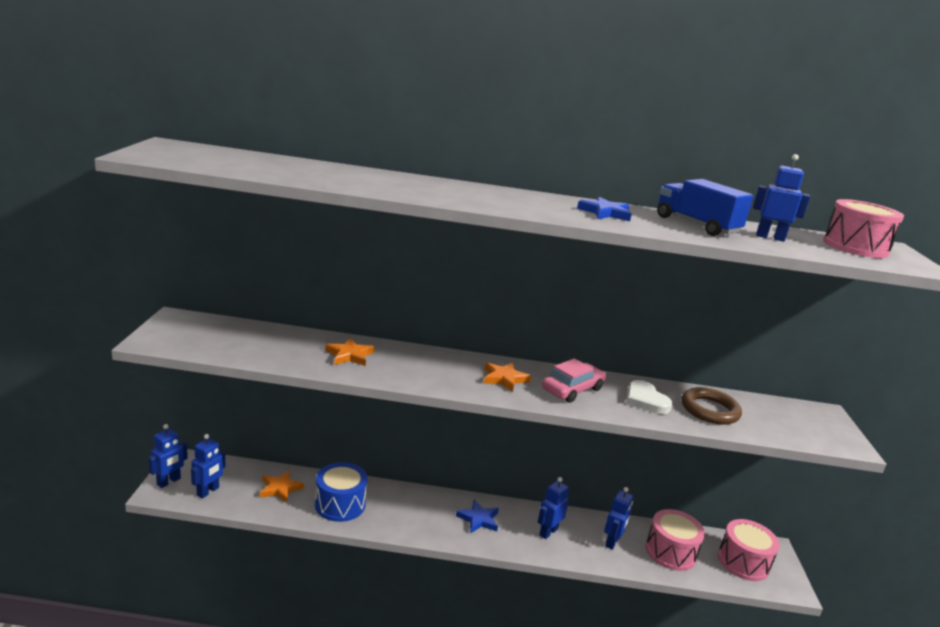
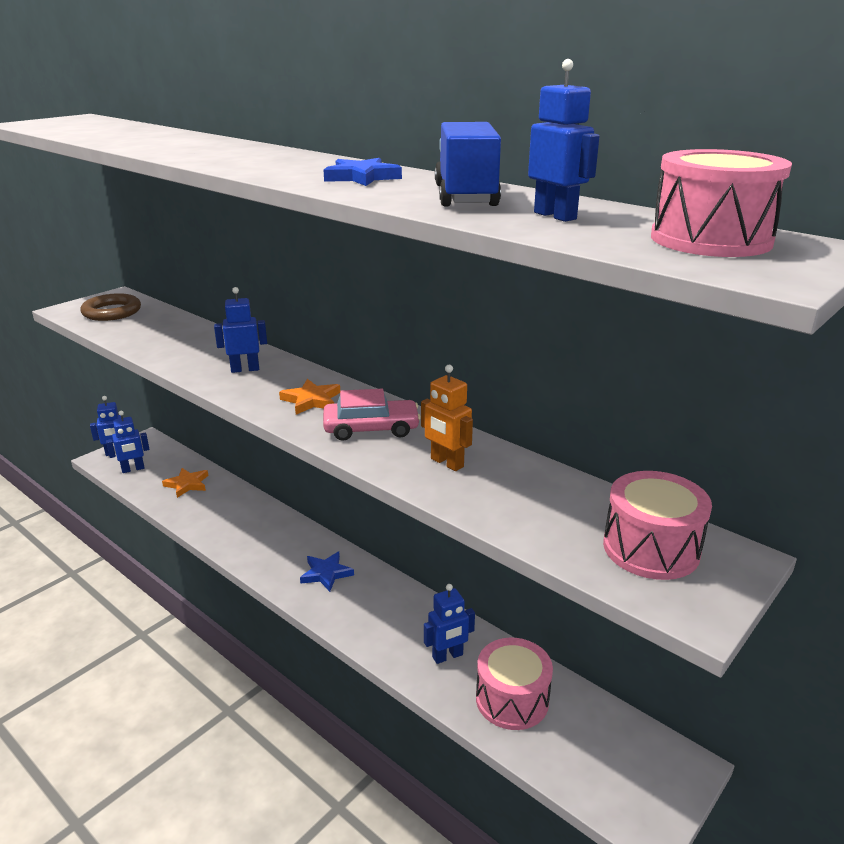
camera: 40 degrees right, 5 degrees up
(340, 504) = (217, 514): blue drum -> none
(349, 355) = (198, 348): orange star -> none
(548, 532) = (384, 615): blue robot -> blue robot (245, 369)
(645, 400) = (446, 463): white heart -> orange robot
(709, 410) = (523, 498): brown ring -> brown ring (112, 312)
(743, 562) = (608, 759): pink drum -> pink drum (651, 548)

